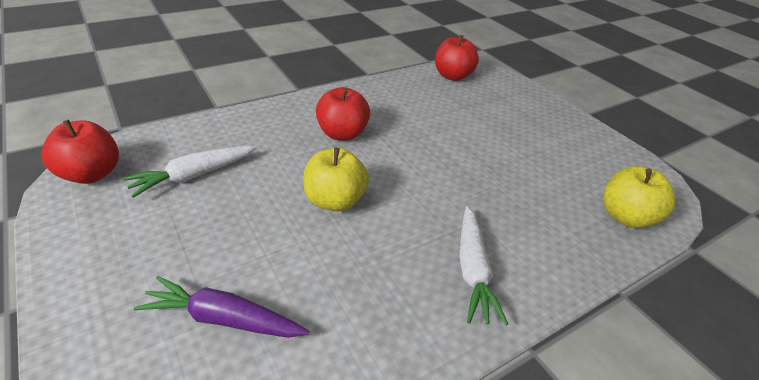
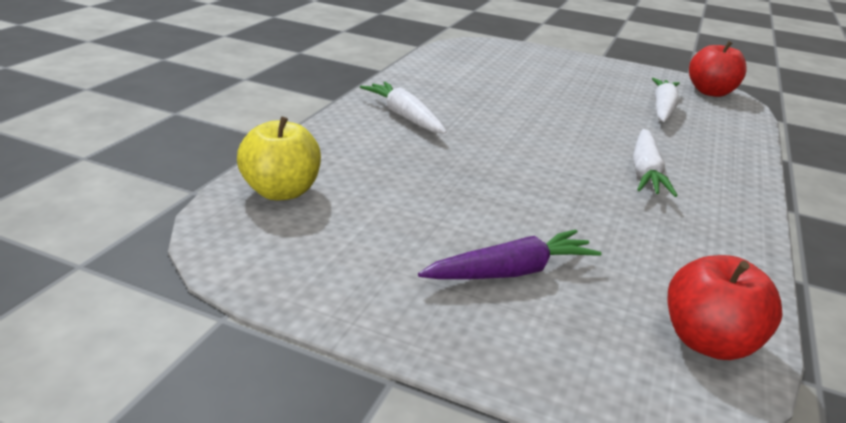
camera: 145 degrees right, 10 degrees down
(224, 319) = (513, 70): purple carrot -> purple carrot (510, 272)
(335, 201) = (552, 123): yellow apple -> none
(342, 134) = (645, 172): red apple -> white carrot

